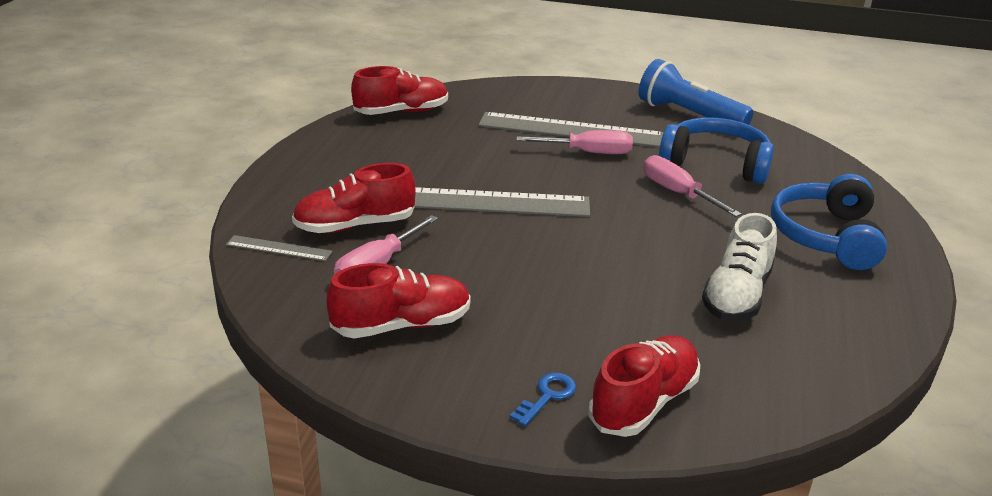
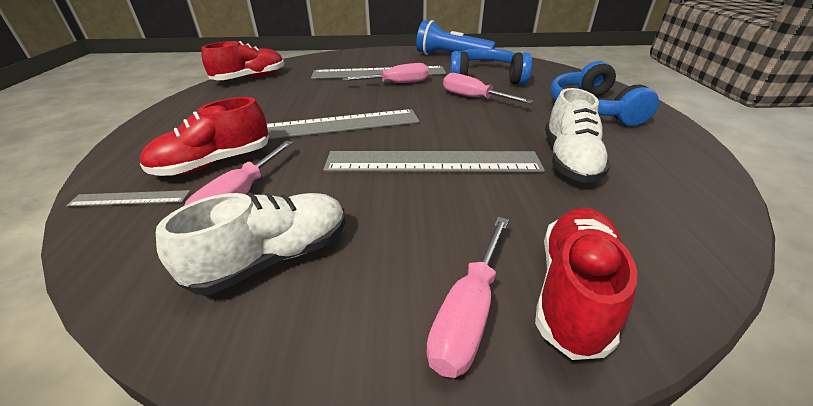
camera: 15 degrees left, 5 degrees up
(402, 325) = (274, 257): red shoe -> white shoe
(547, 396) = (468, 312): blue key -> pink screwdriver
(581, 267) = (432, 162): none -> grey ruler

